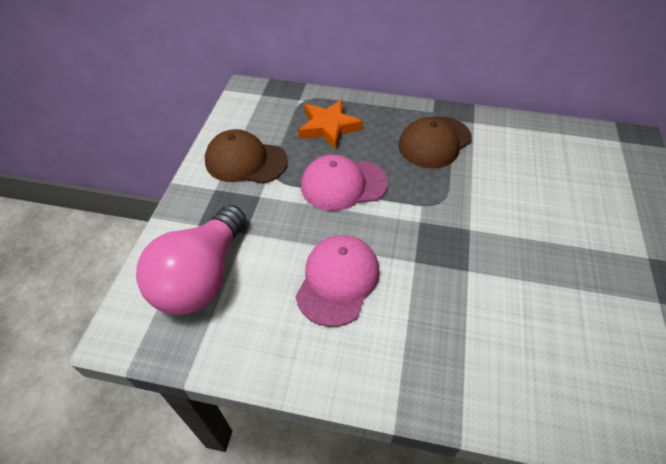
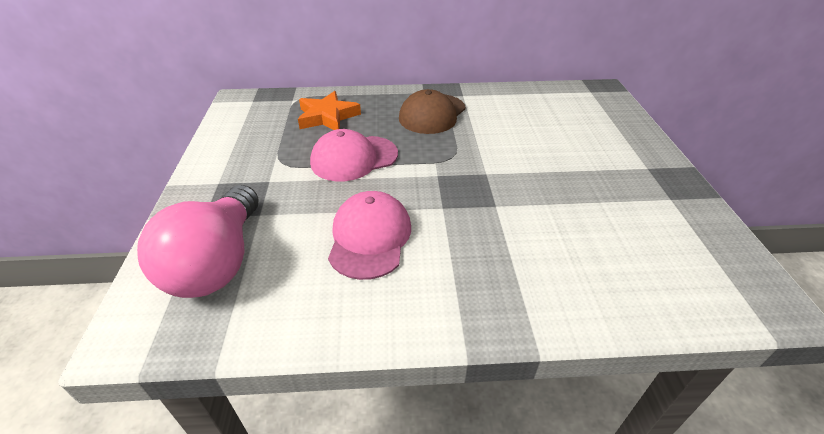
camera: 15 degrees left, 10 degrees down
(246, 161) = (247, 155): brown cap -> none

